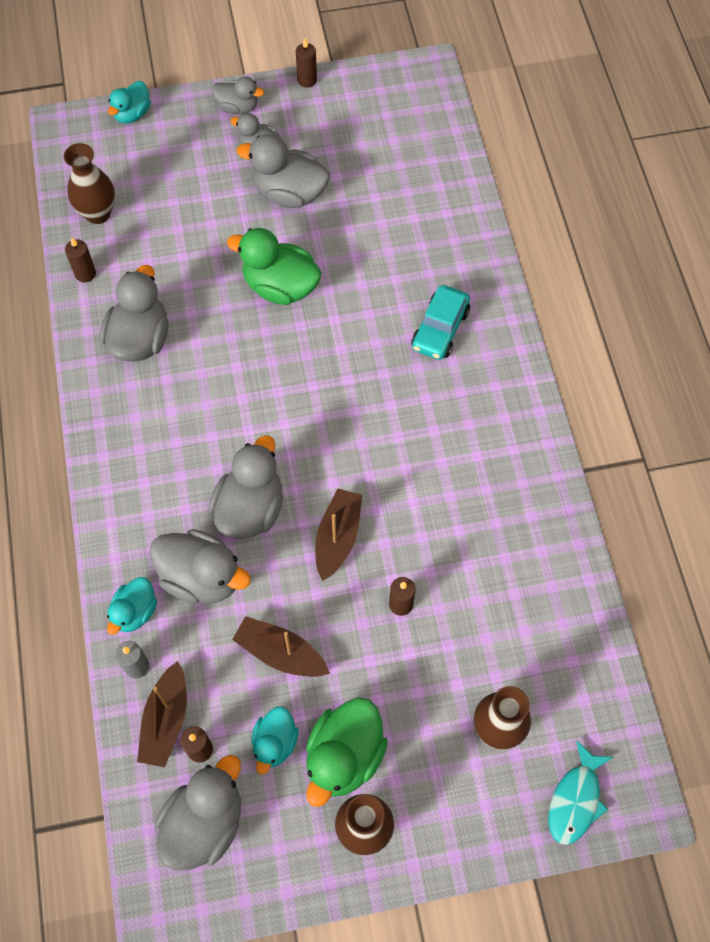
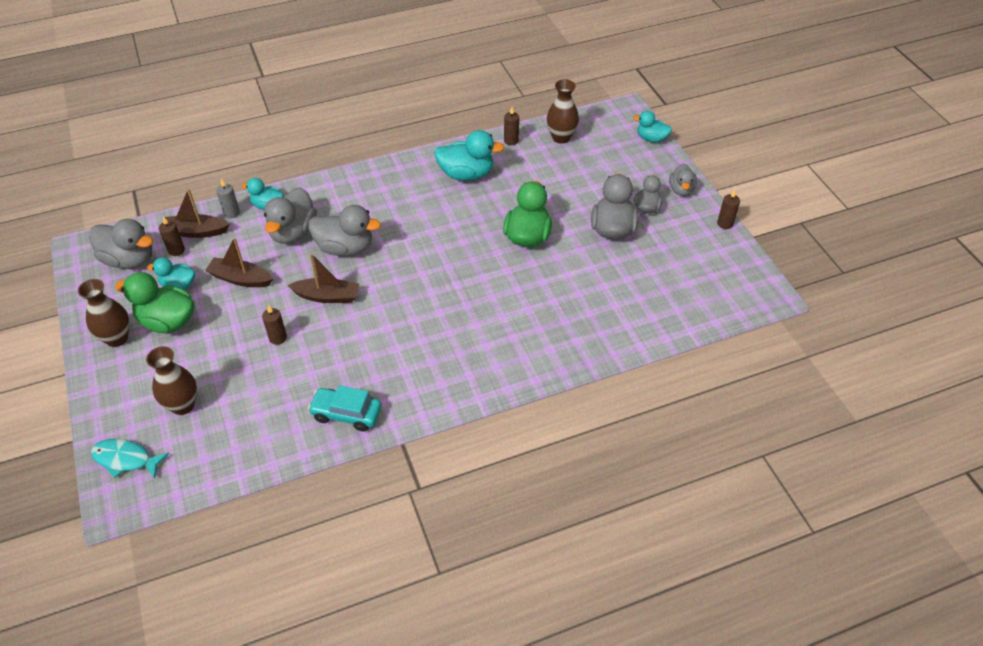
camera: 80 degrees right, 15 degrees down
(140, 339) = (466, 174): grey duck -> turquoise duck
(280, 653) = (240, 279): brown boat -> brown boat turned 90 degrees counterclockwise
(440, 329) = (513, 334): turquoise car -> turquoise car (346, 414)

